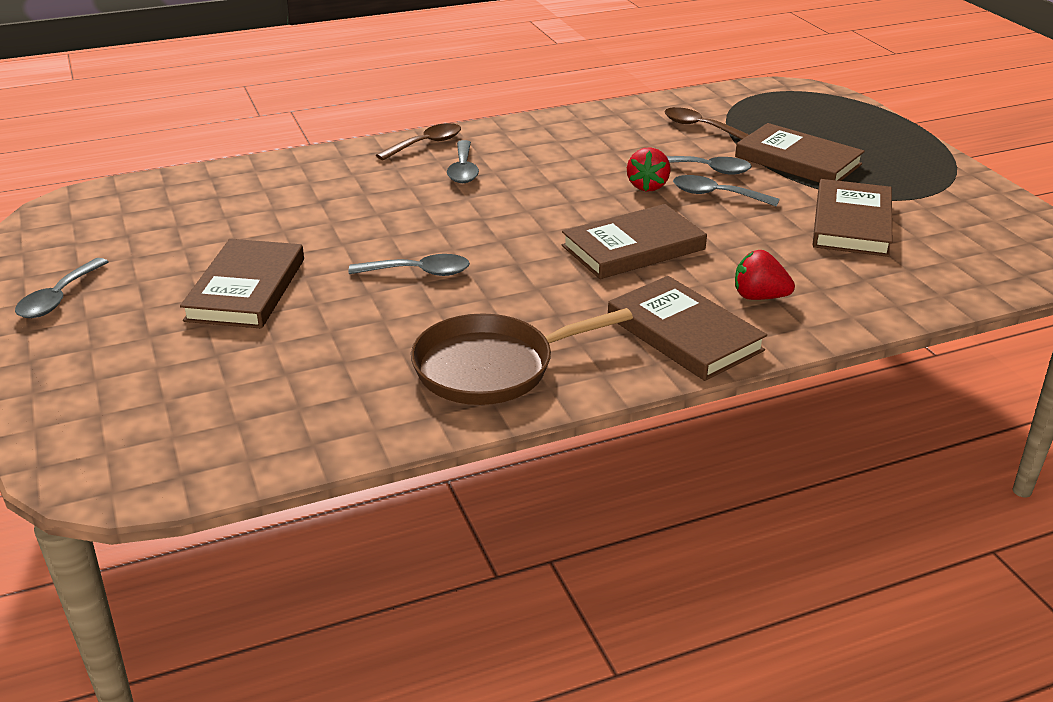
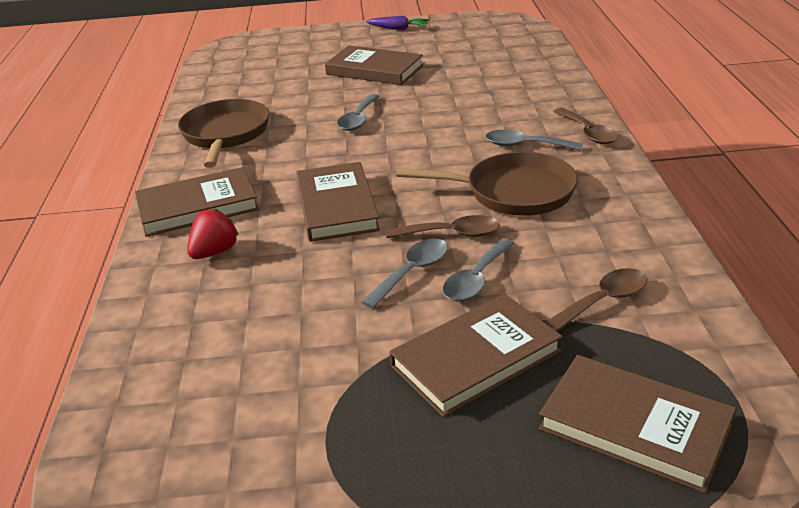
camera: 110 degrees right, 0 degrees up
(58, 298) = (398, 29): grey spoon -> purple carrot
(561, 168) = (512, 192): none -> brown pan
(647, 186) = (451, 234): red strawberry -> brown spoon
(851, 223) = (298, 351): brown book -> brown book (635, 426)

